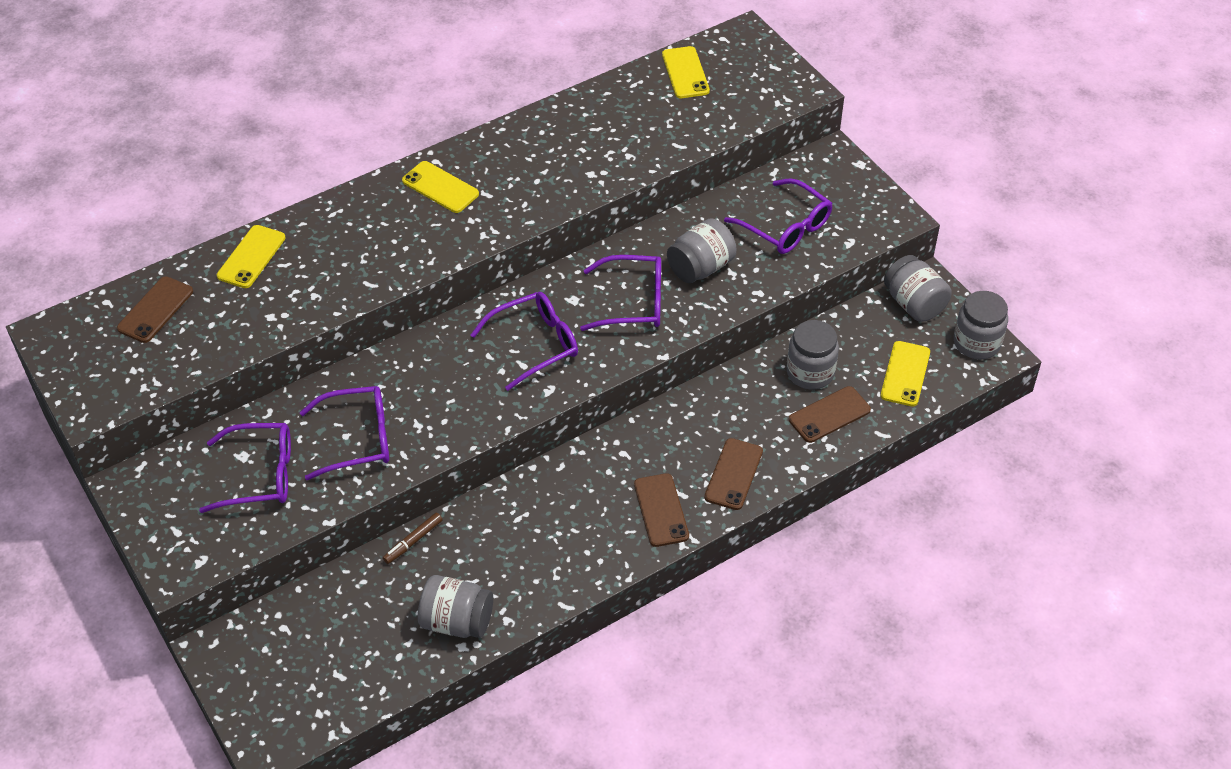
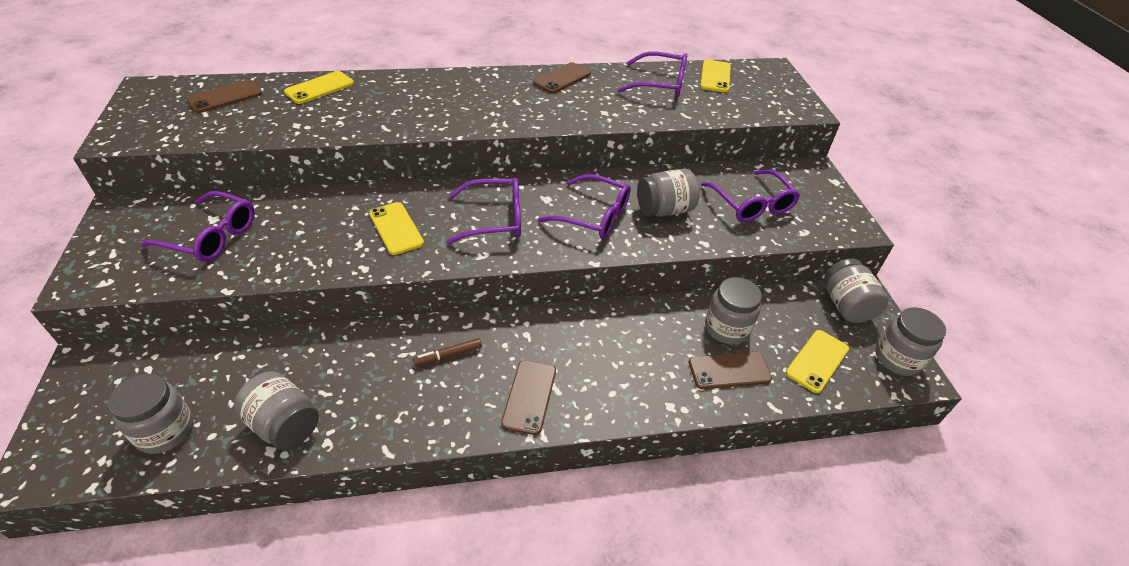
camera: 20 degrees right, 5 degrees down
(353, 669) = (165, 431): none -> grey jar
(357, 439) = (305, 237): purple glasses -> purple glasses (659, 84)
(413, 541) = (306, 339): brown marker -> brown marker (448, 355)
(440, 187) = (486, 88): yellow phone -> yellow phone (396, 228)
(733, 474) = (613, 390): brown phone -> brown phone (562, 78)

